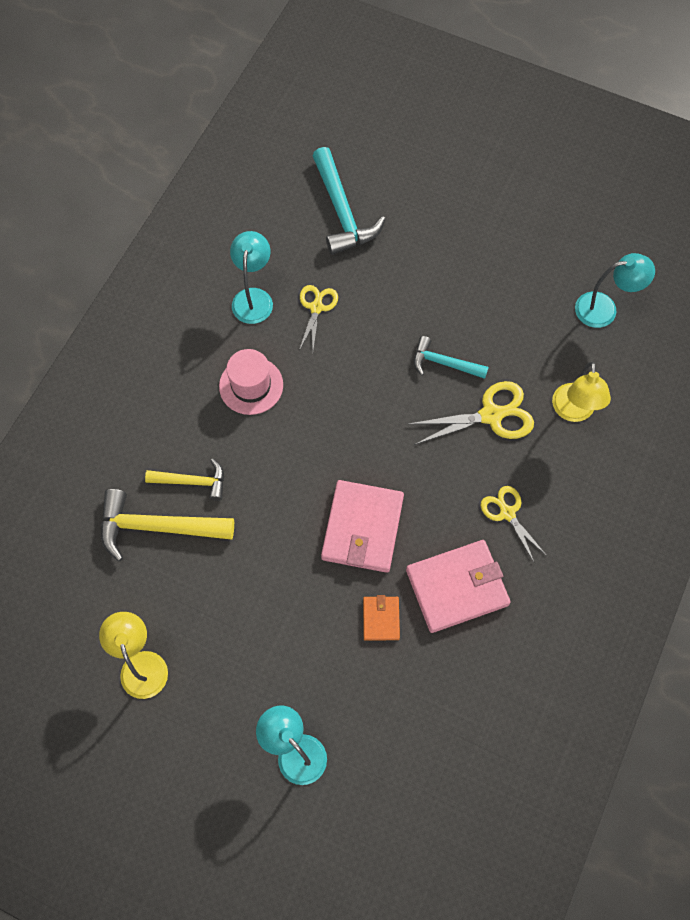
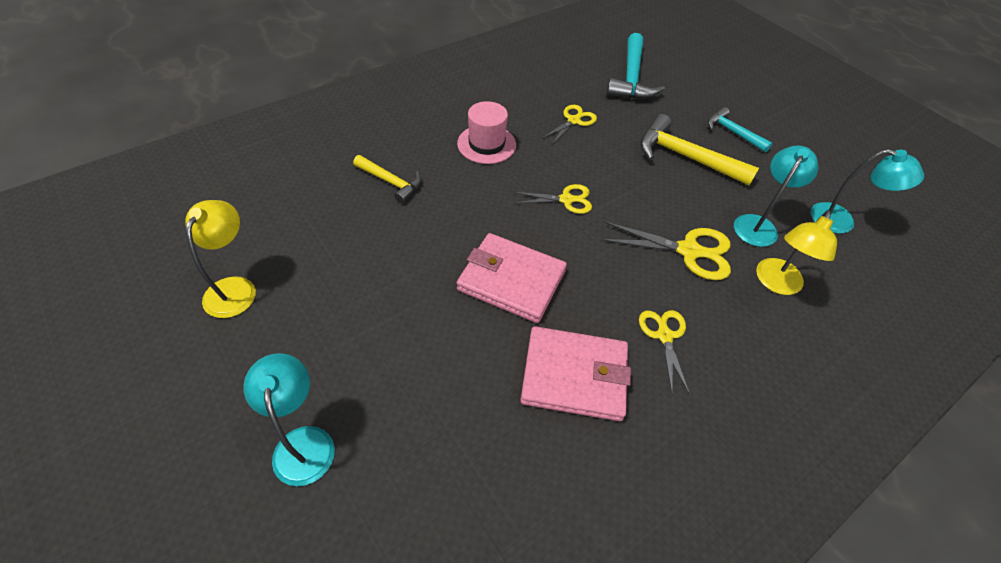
camera: 25 degrees right, 15 degrees down
(157, 527) = (337, 198): yellow hammer -> yellow hammer (685, 157)
(253, 297) = (528, 97): turquoise lamp -> turquoise lamp (758, 224)
(361, 414) = (566, 200): none -> yellow scissors
(362, 528) = (511, 280): pink wallet -> pink wallet turned 75 degrees clockwise
(381, 619) = (478, 364): orange wallet -> none
(444, 363) = (663, 196): turquoise hammer -> turquoise hammer (732, 132)

